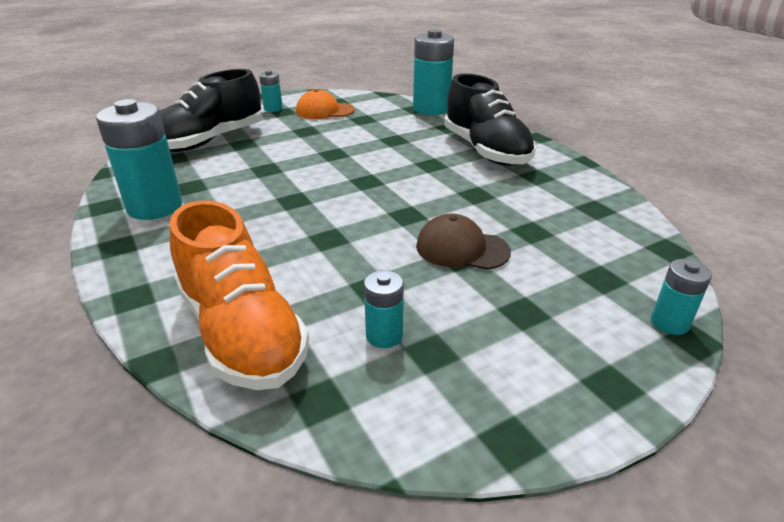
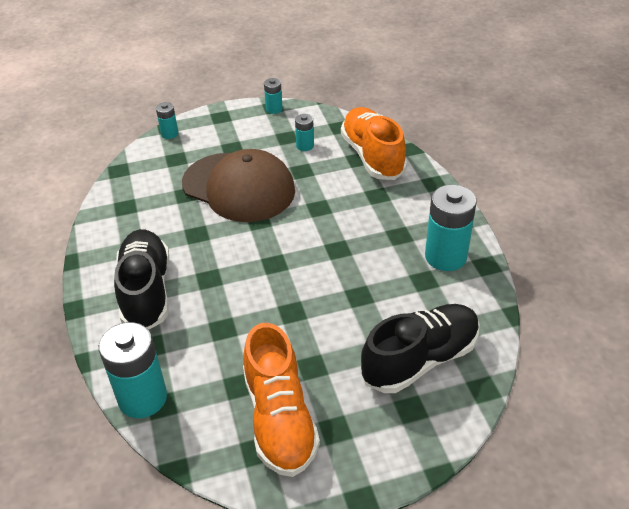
camera: 165 degrees left, 10 degrees up
(273, 109) = (347, 440): turquoise battery -> turquoise battery (274, 109)
(324, 111) = (279, 419): orange cap -> orange shoe
(462, 248) = (239, 187): brown cap -> brown cap, size x2.00

